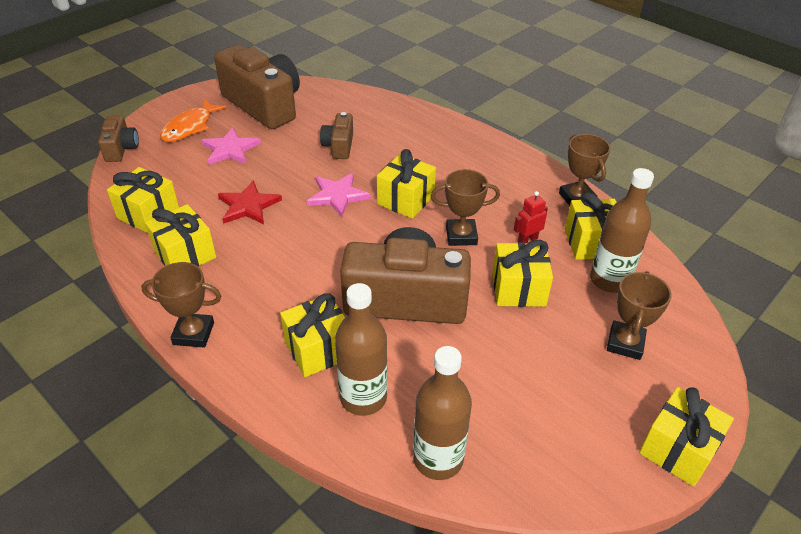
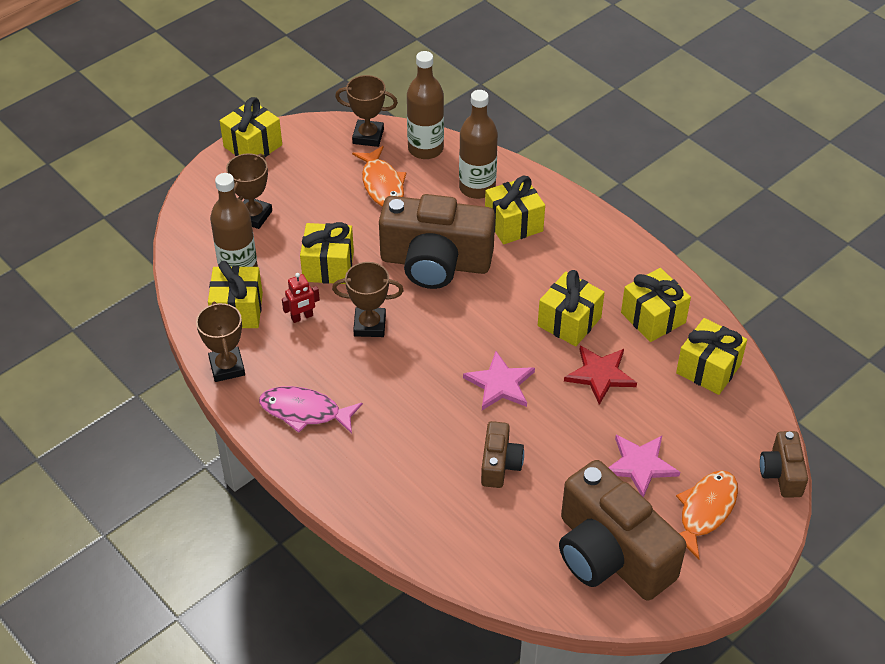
camera: 175 degrees left, 5 degrees up
(193, 333) = (622, 241): brown trophy -> brown trophy (368, 136)
(406, 200) = (422, 374): yellow gift -> yellow gift (569, 322)
(485, 396) = (382, 184): none -> orange fish
(498, 171) = (305, 412): none -> pink fish

